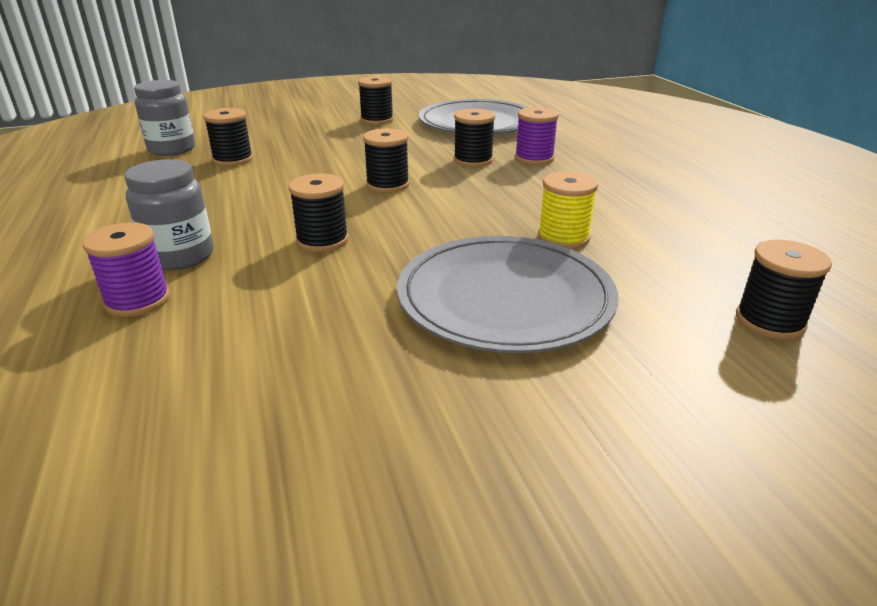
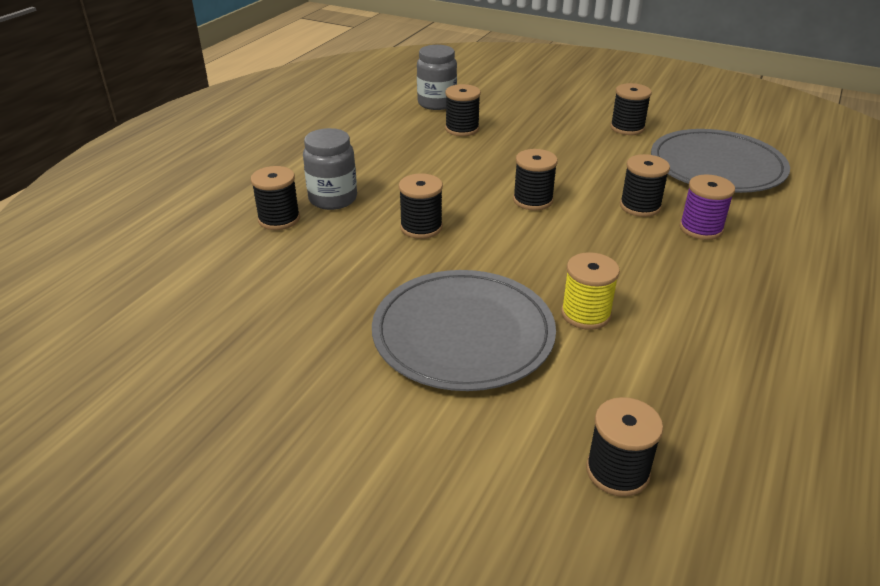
camera: 45 degrees right, 5 degrees up
(138, 300) = (279, 219): purple spool -> black spool

